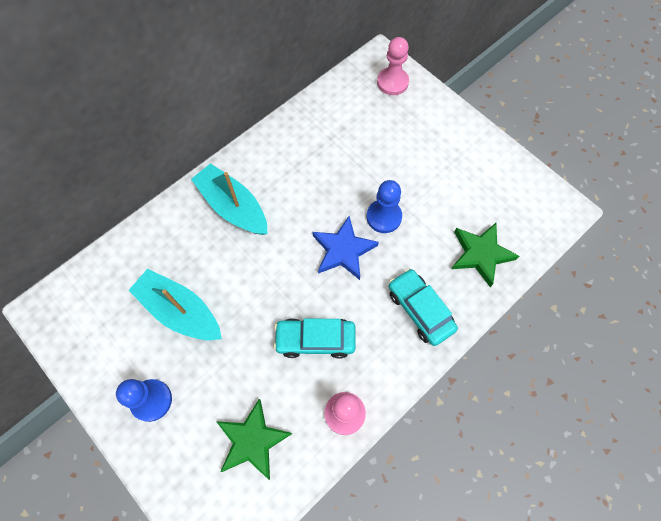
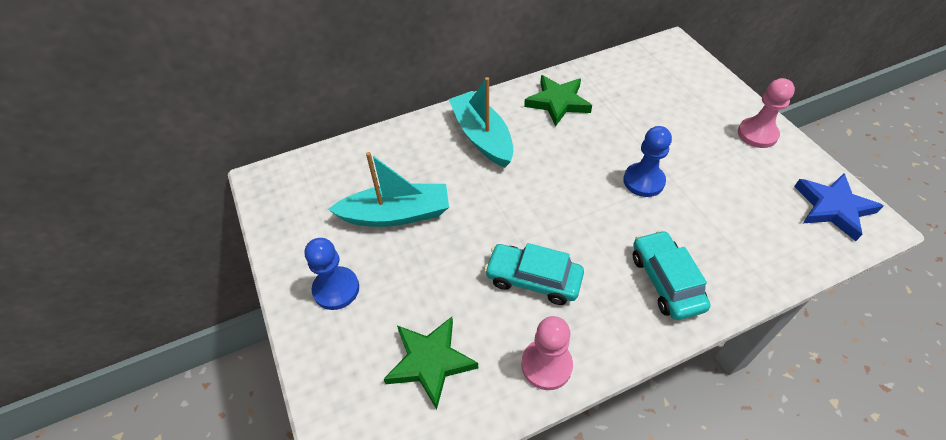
camera: 20 degrees right, 15 degrees down
(180, 311) = (396, 214): turquoise boat -> turquoise boat turned 120 degrees clockwise
(343, 250) = (589, 201): blue star -> blue star (833, 208)
(392, 82) = (682, 67): pink pawn -> pink pawn (757, 134)
(480, 254) = (754, 243): green star -> green star (558, 102)

